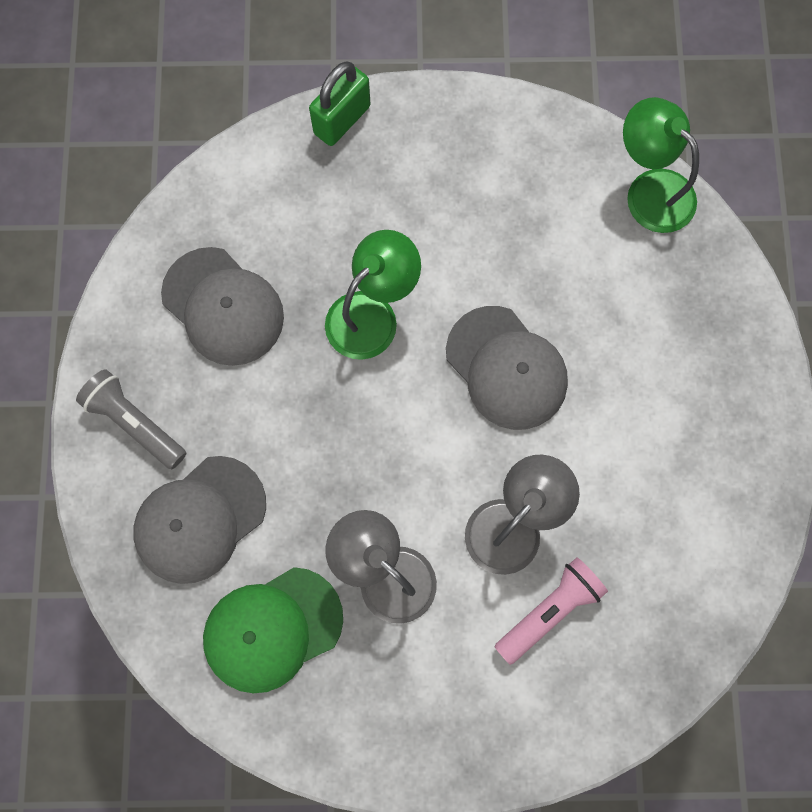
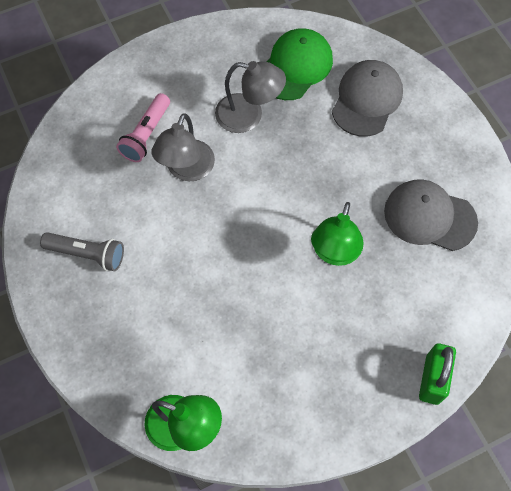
camera: 155 degrees right, 10 degrees down
(135, 423) = (436, 131): grey flashlight -> grey flashlight (87, 254)
(506, 368) = (231, 256): grey cap -> none

